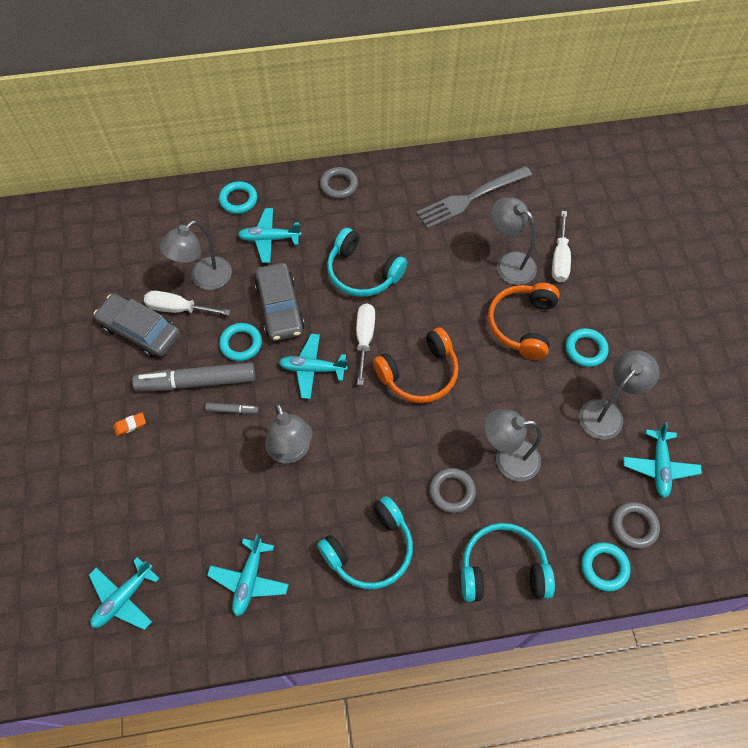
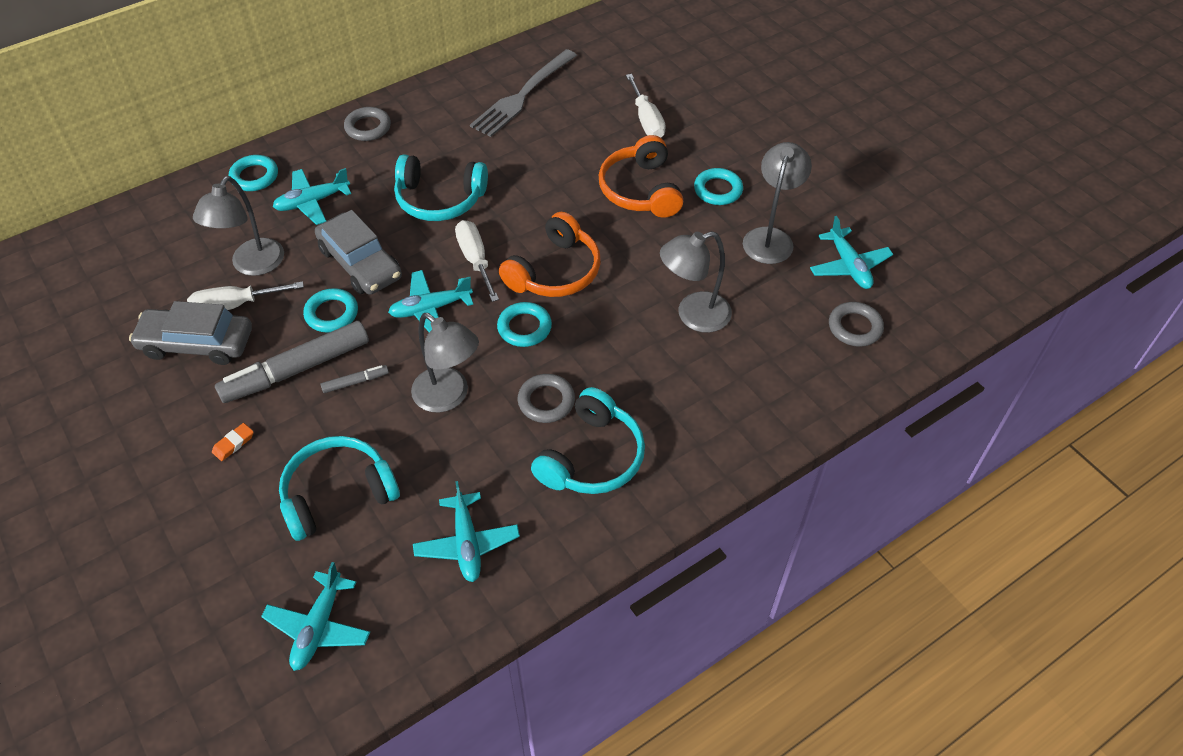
camera: 25 degrees left, 10 degrees down
(452, 491) = (651, 367): grey ring -> grey ring (546, 401)
(502, 569) = (745, 418): turquoise headphones -> turquoise headphones (338, 494)
(509, 263) = (596, 140): grey lamp -> none
(604, 567) = (847, 375): turquoise ring -> turquoise ring (524, 327)

